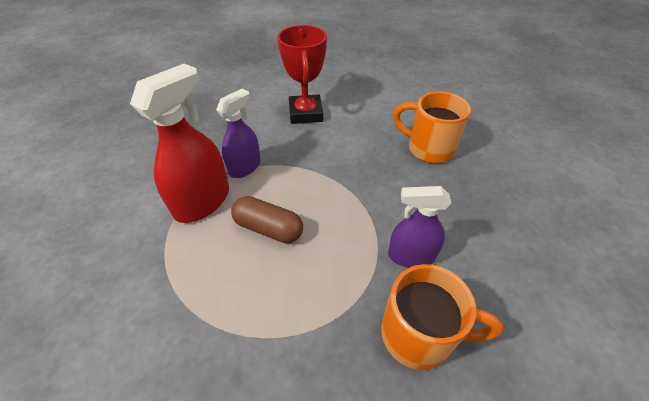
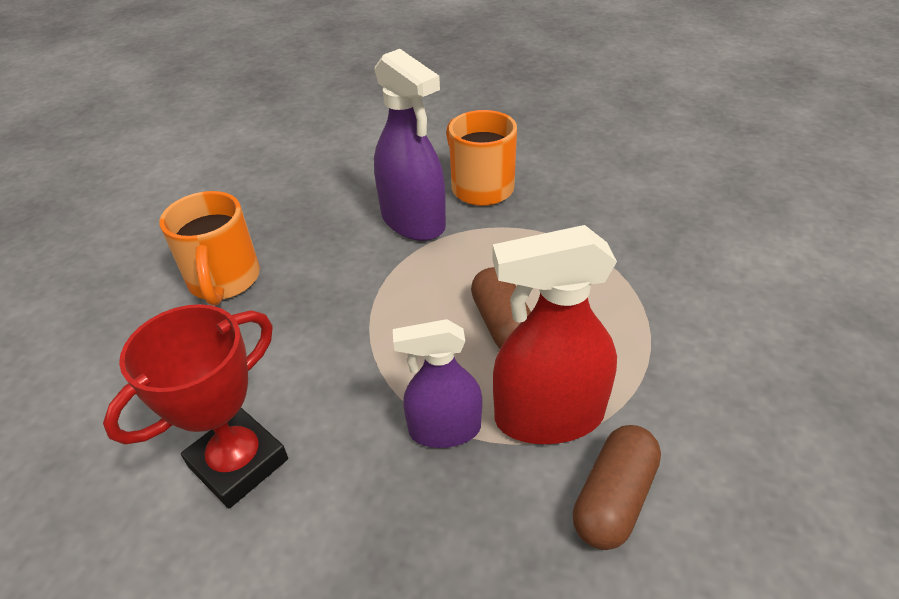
camera: 130 degrees left, 5 degrees down
(149, 191) = (613, 498): none -> brown capsule
(411, 256) = (413, 221): purple spray bottle -> purple spray bottle, size x1.54

